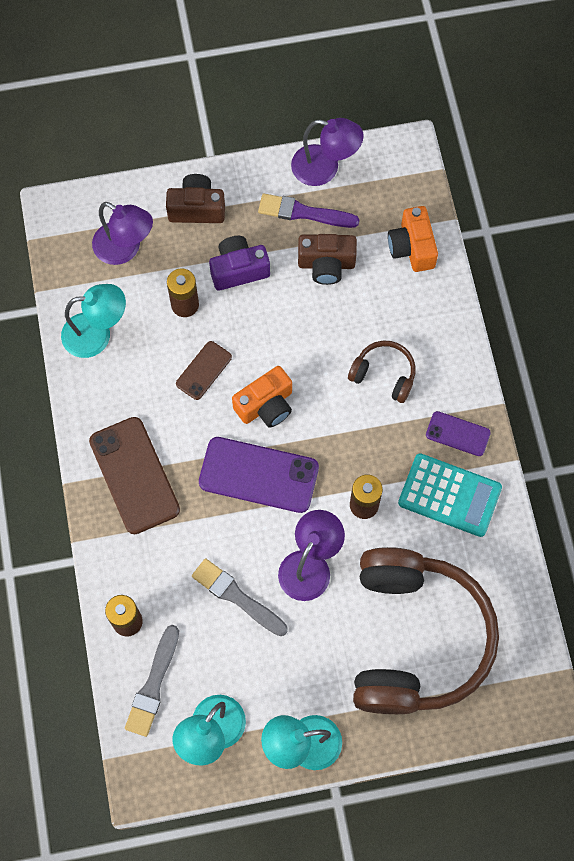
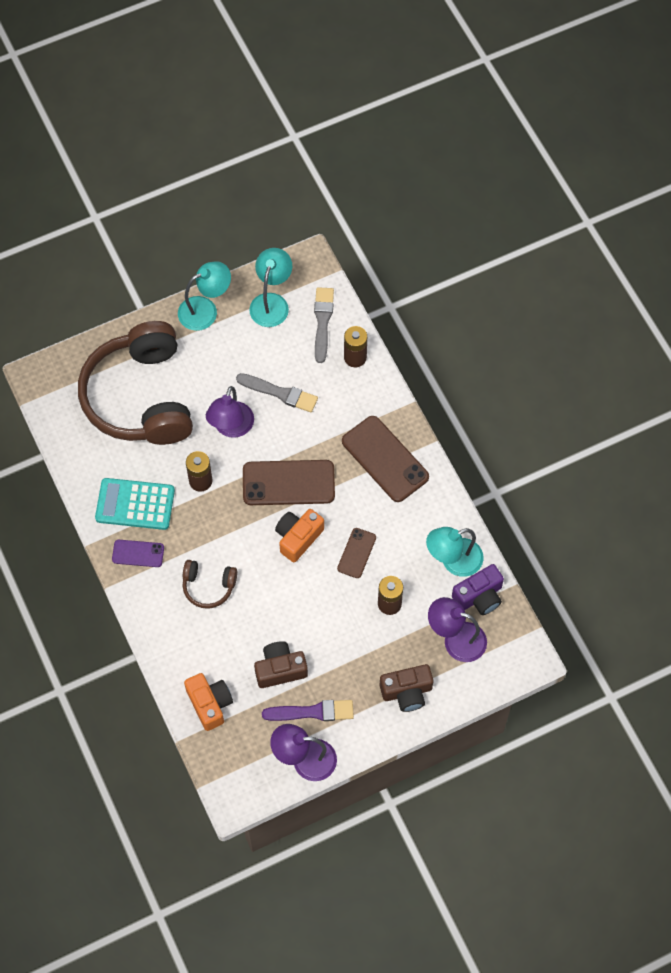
camera: 165 degrees right, 5 degrees down
(238, 270) = (353, 645): purple camera -> purple camera (479, 596)
(258, 475) = (288, 483): purple phone -> brown phone

